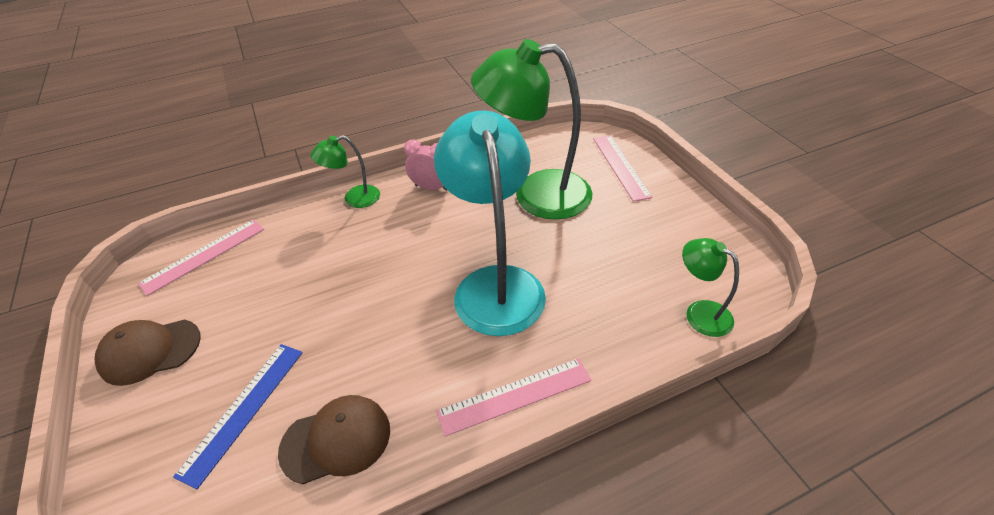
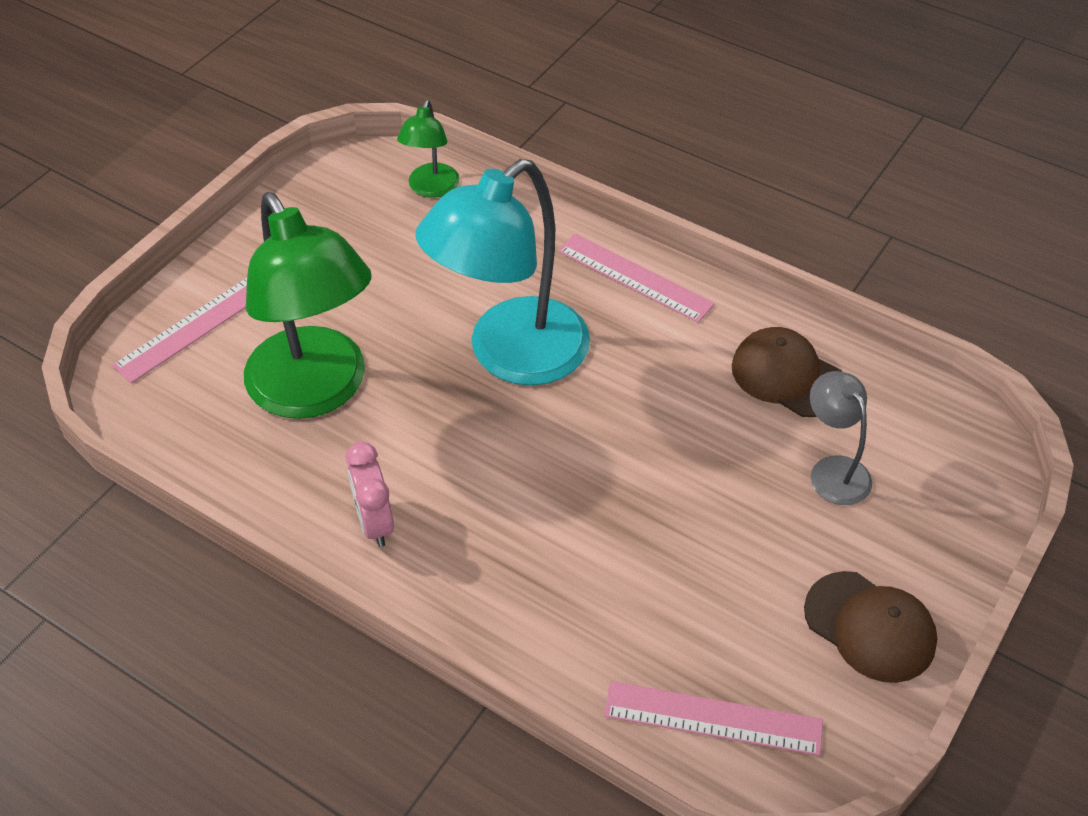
camera: 125 degrees left, 5 degrees up
(244, 410) = (833, 470): blue ruler -> grey lamp
(354, 199) = (465, 610): green lamp -> none

